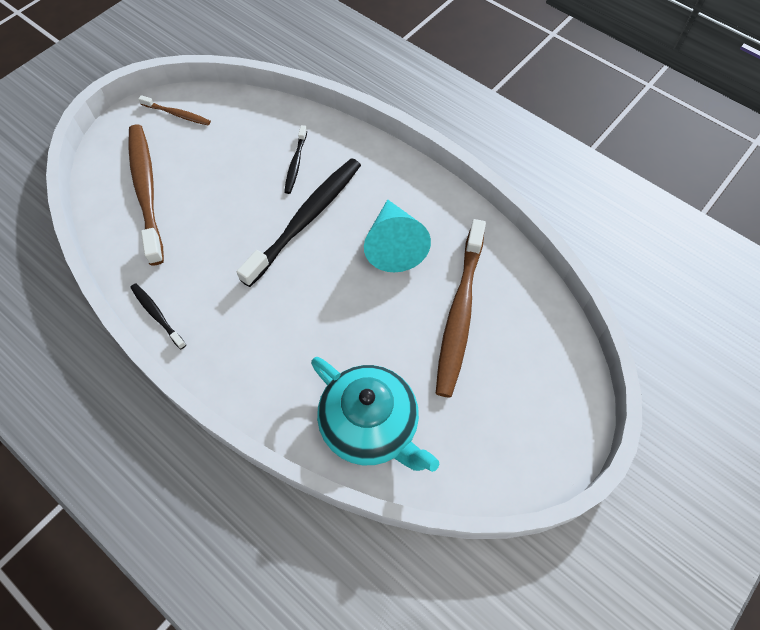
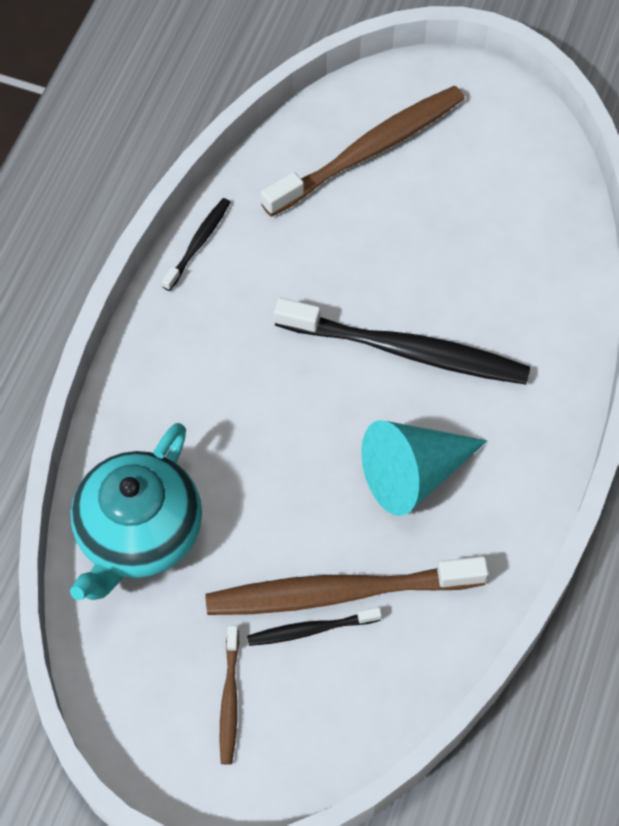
camera: 70 degrees right, 0 degrees up
(177, 114) = (508, 129): brown toothbrush -> brown toothbrush (229, 699)
(296, 163) = (495, 303): black toothbrush -> black toothbrush (311, 629)

